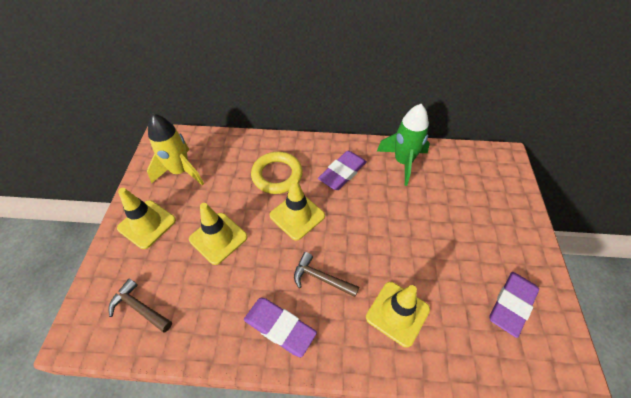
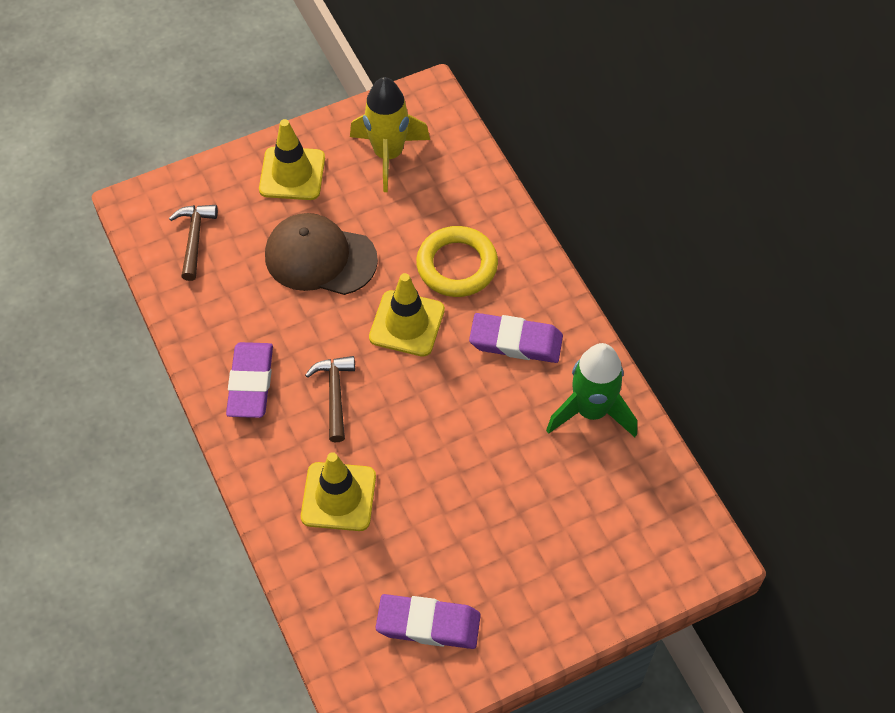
camera: 60 degrees right, 5 degrees up
(218, 238) = (320, 258): yellow traffic cone -> brown cap

